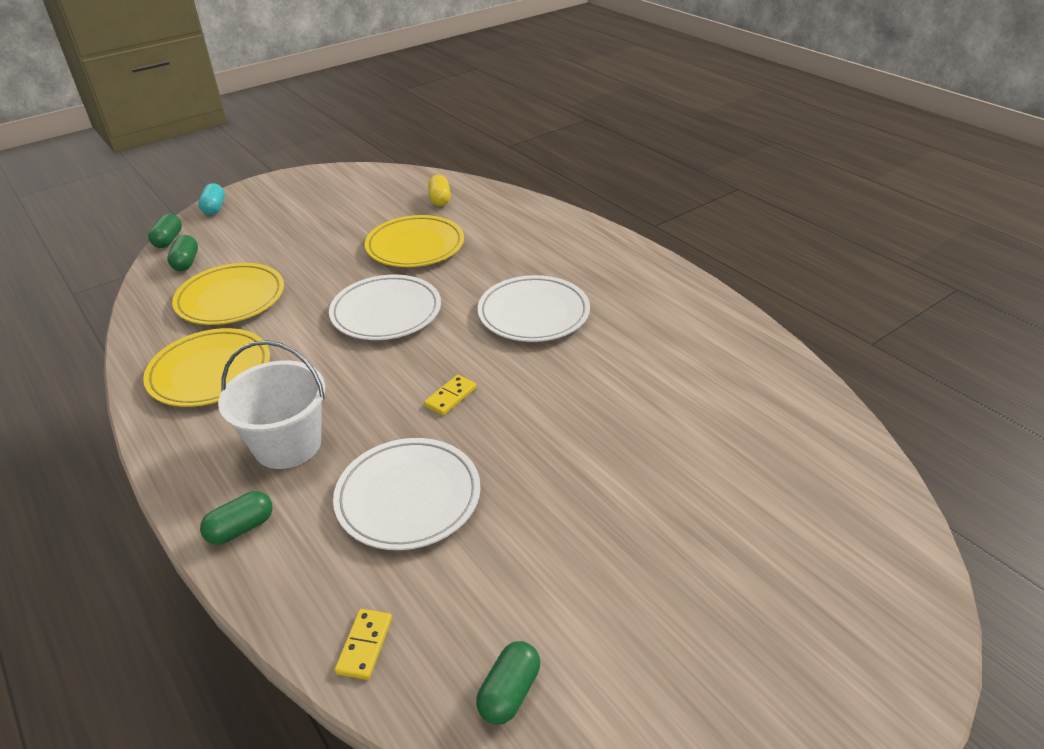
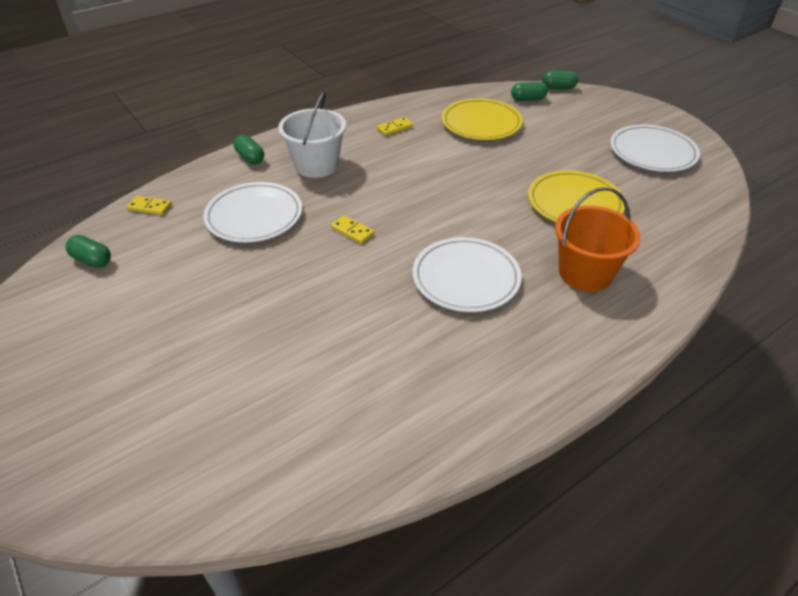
camera: 90 degrees right, 5 degrees up
(210, 372) = (394, 128): yellow plate -> yellow domino
(214, 208) = (613, 98): turquoise capsule -> none
(386, 312) = (465, 194): white plate -> white plate (652, 152)
(440, 199) = (673, 214): yellow capsule -> none
(523, 248) = (585, 273): none -> orange bucket

